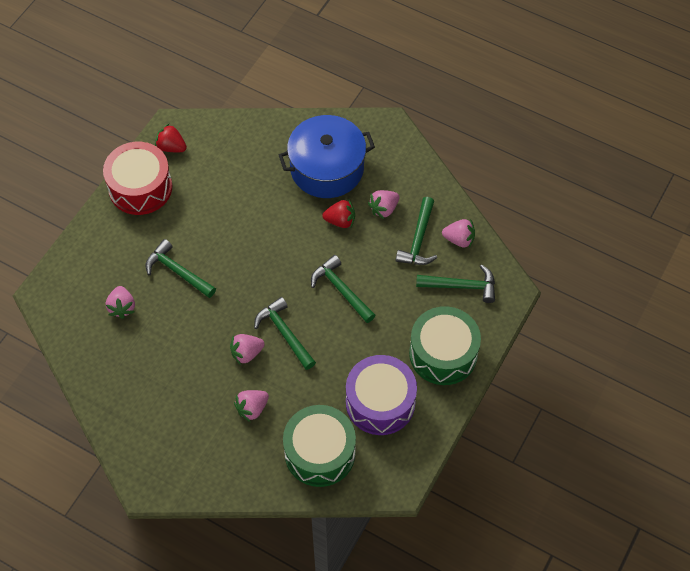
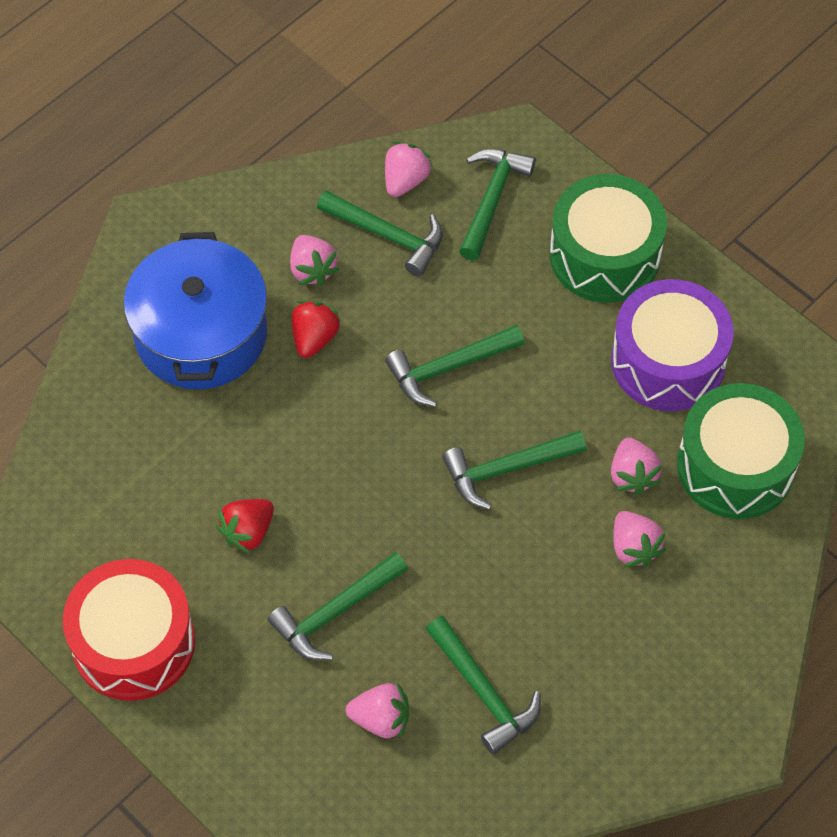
camera: 75 degrees left, 0 degrees up
(147, 352) = (483, 692): none -> green hammer
(171, 147) = (62, 573): red strawberry -> red strawberry (248, 532)
(246, 353) = (528, 535): pink strawberry -> pink strawberry (632, 475)

